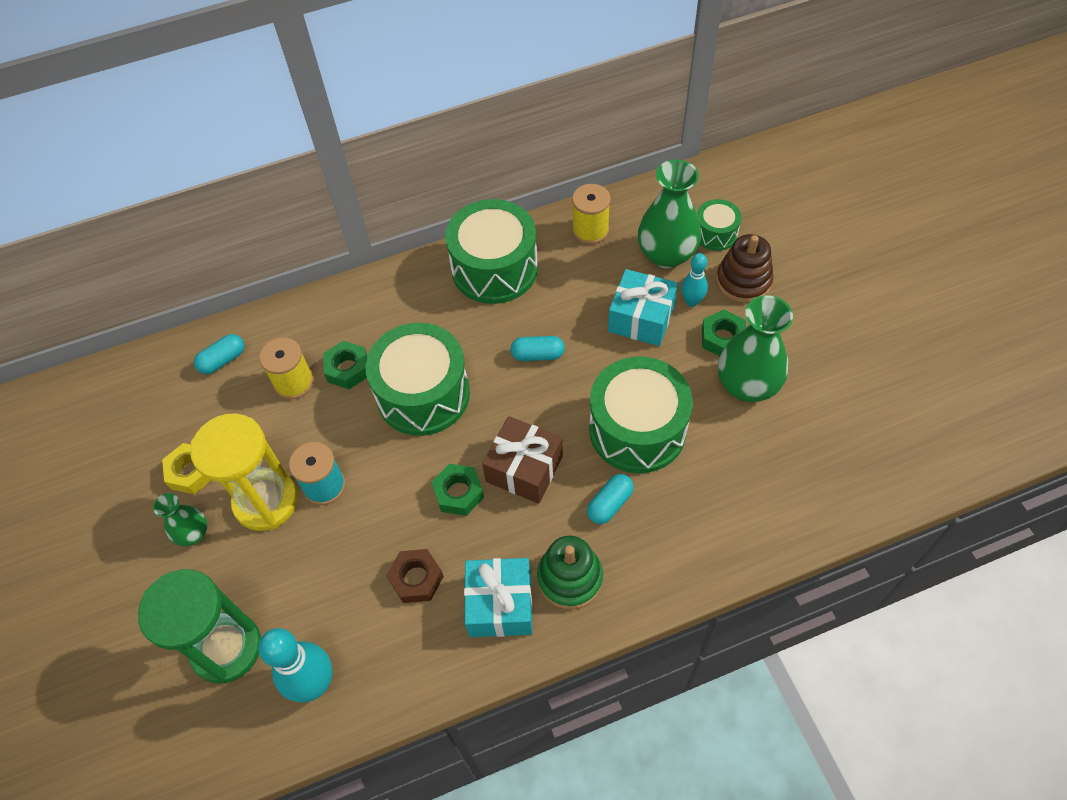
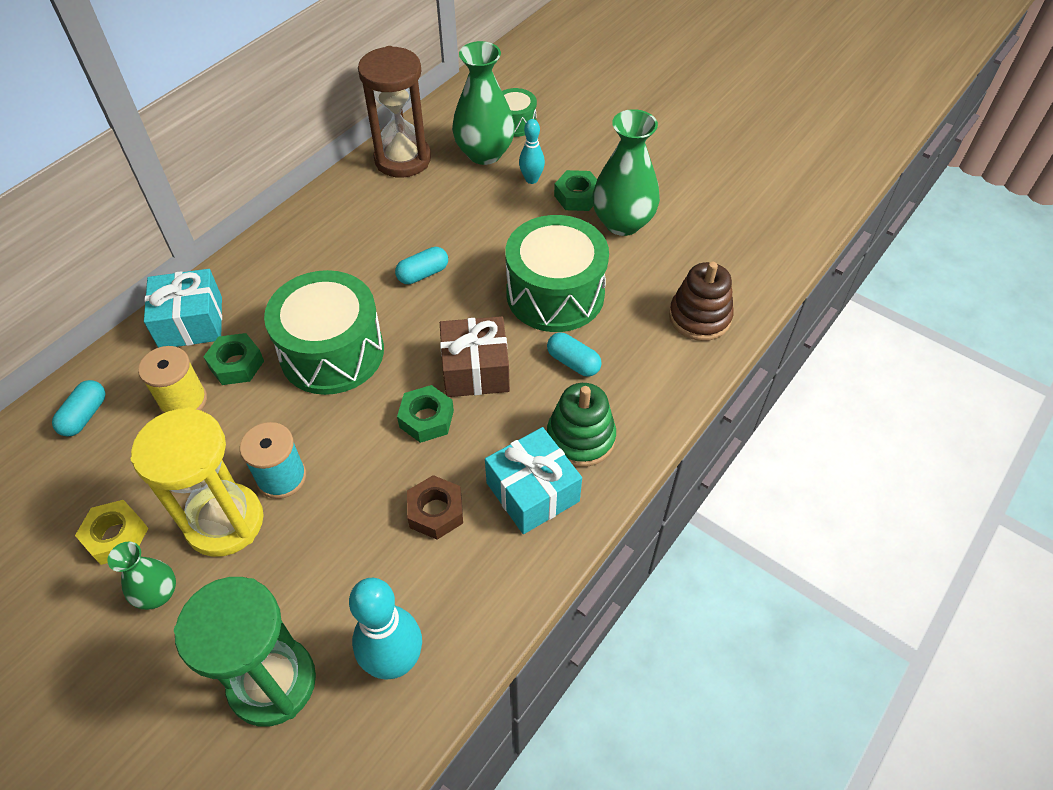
camera: 35 degrees left, 5 degrees down
(494, 268) = (332, 222): green drum -> none
(590, 230) = (402, 159): yellow spool -> brown hourglass
(610, 504) = (573, 362): turquoise capsule -> turquoise capsule turned 60 degrees counterclockwise
(641, 318) = (497, 209): turquoise gift -> turquoise gift (191, 322)
(743, 281) = (564, 149): brown stacking toy -> brown stacking toy (699, 317)

